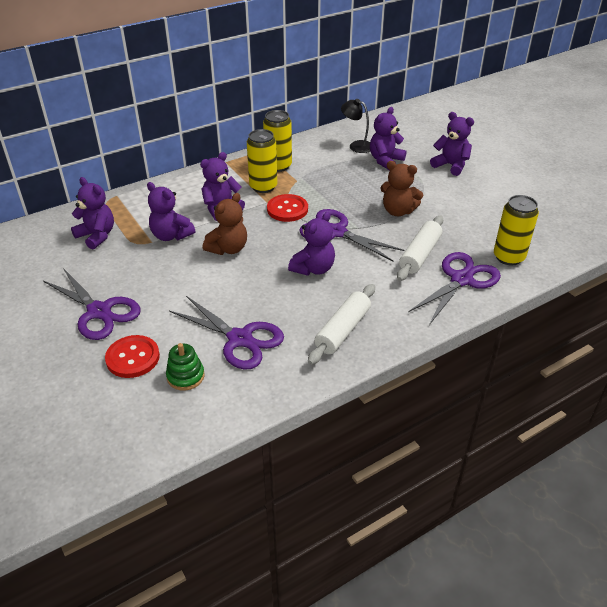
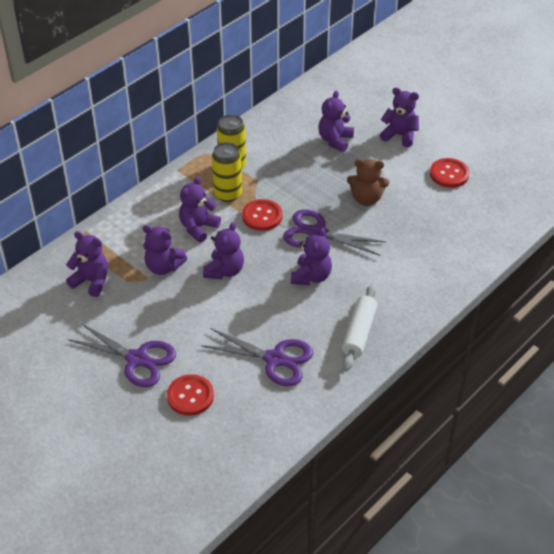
camera: 15 degrees left, 5 degrees up
(185, 376) = (244, 403): green stacking toy -> none
(228, 249) = (224, 271): brown teddy bear -> purple teddy bear
(356, 145) = (300, 126): black lamp -> none
(420, 255) = (400, 243): white rolling pin -> none
(461, 279) = (444, 262): purple scissors -> none
(491, 203) = (449, 174): none -> red button
(508, 257) = (478, 231): yellow can -> none

